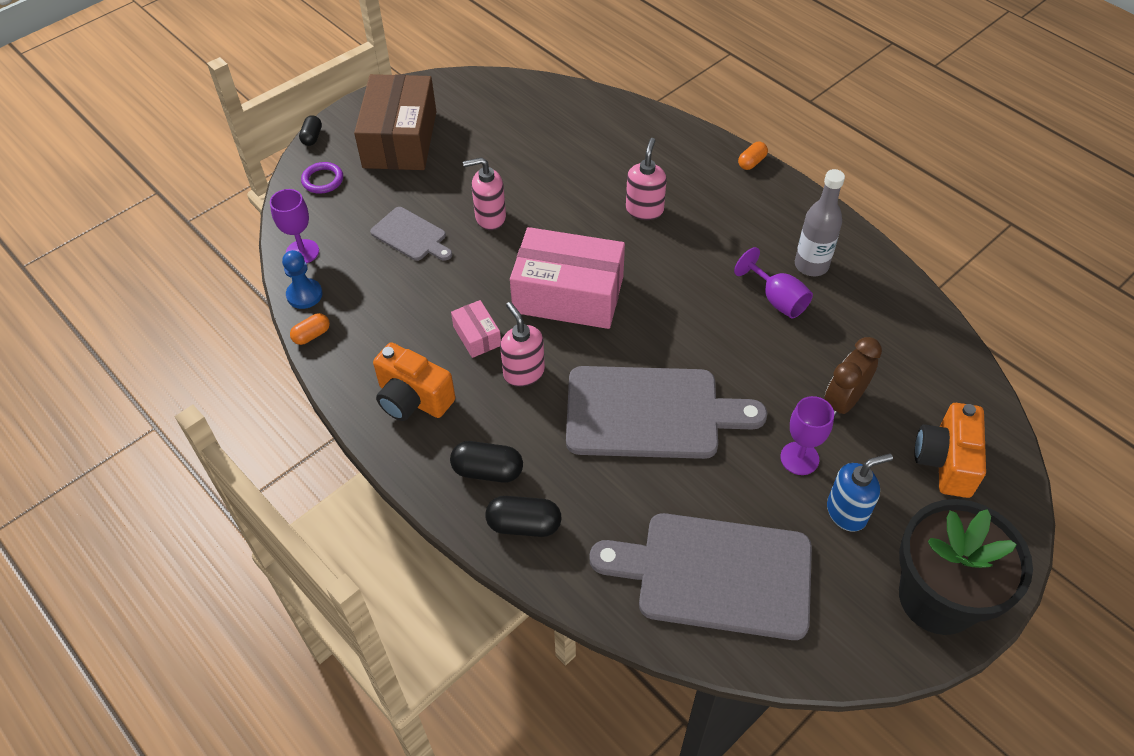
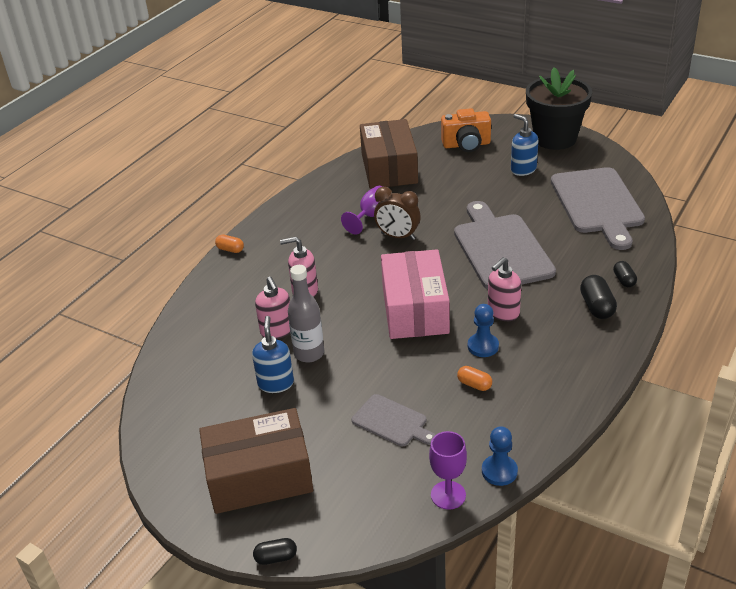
camera: 105 degrees left, 15 degrees down
(312, 335) = (540, 447): orange capsule -> orange capsule (474, 384)
(323, 180) = (342, 519): purple ring -> none
(411, 235) = (392, 422): grey cutting board -> grey cutting board turned 105 degrees clockwise
(413, 399) = (564, 362): orange camera -> none
(477, 336) = (483, 346): pink box -> blue pawn
(490, 218) = (348, 377): pink soap dispenser -> pink soap dispenser (277, 331)
(509, 166) = (276, 383): none -> blue soap dispenser
(524, 525) = (624, 280): black capsule -> black capsule, size x0.63
(799, 458) = (497, 189): purple goblet -> none
(811, 265) = (332, 208): grey bottle -> grey bottle (309, 353)
(843, 402) = (444, 181): brown clock -> brown clock (398, 236)
(897, 346) = (389, 168): none -> brown box

